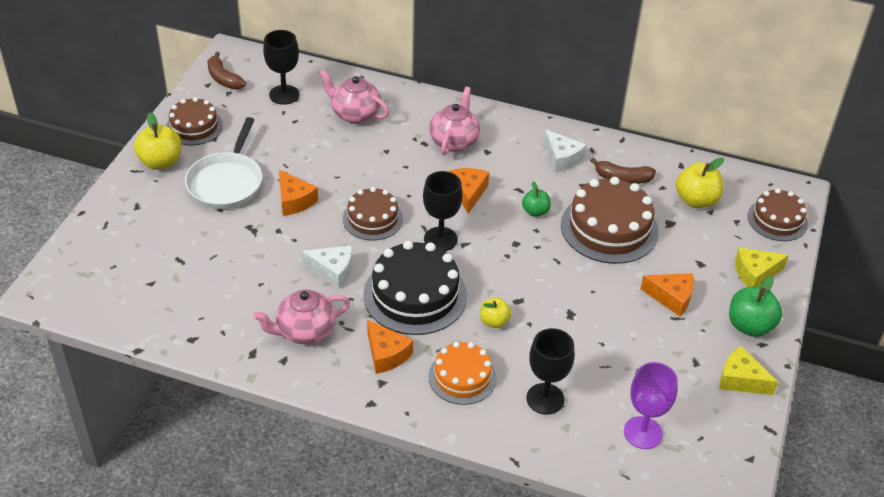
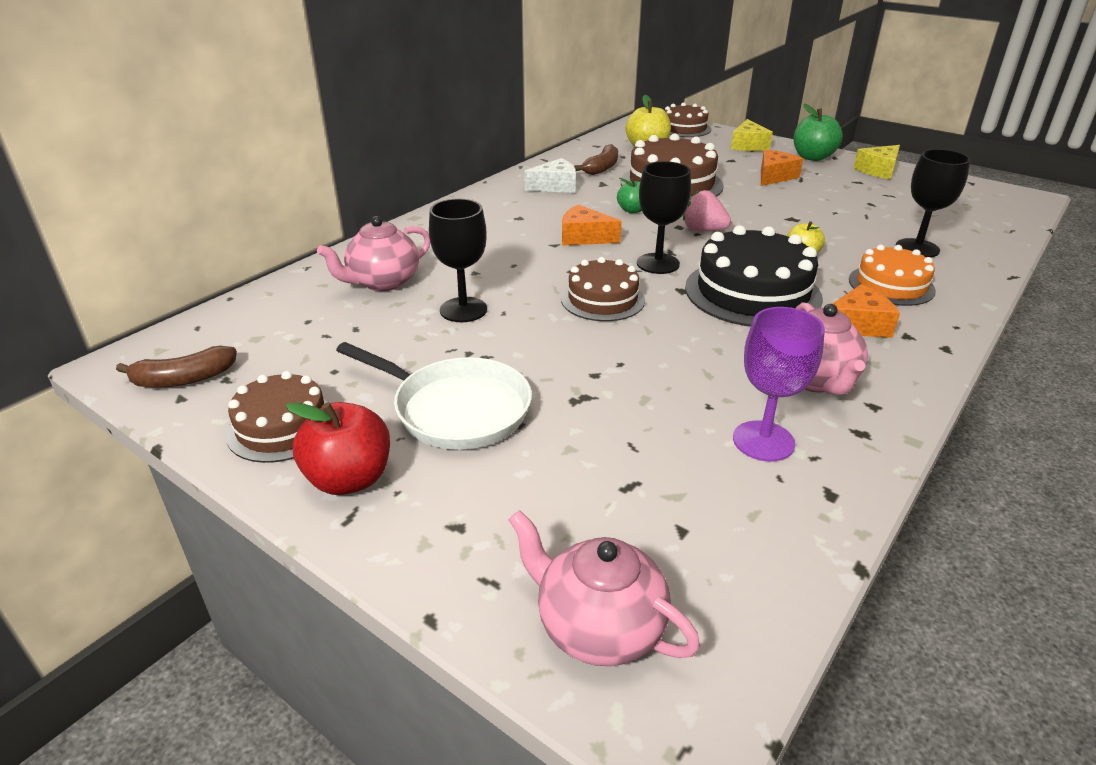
camera: 70 degrees left, 10 degrees down
(161, 162) = (349, 479): yellow apple -> red apple
(284, 95) = (286, 329): black goblet -> black goblet (463, 310)
(294, 201) = (535, 352): orange cheese -> none
(333, 271) = (695, 341): white cheese -> none
(454, 141) = (488, 231): pink teapot -> pink teapot (598, 627)
(516, 258) = (703, 230): none -> pink strawberry
(643, 433) = (953, 215): purple goblet -> purple goblet (763, 441)

